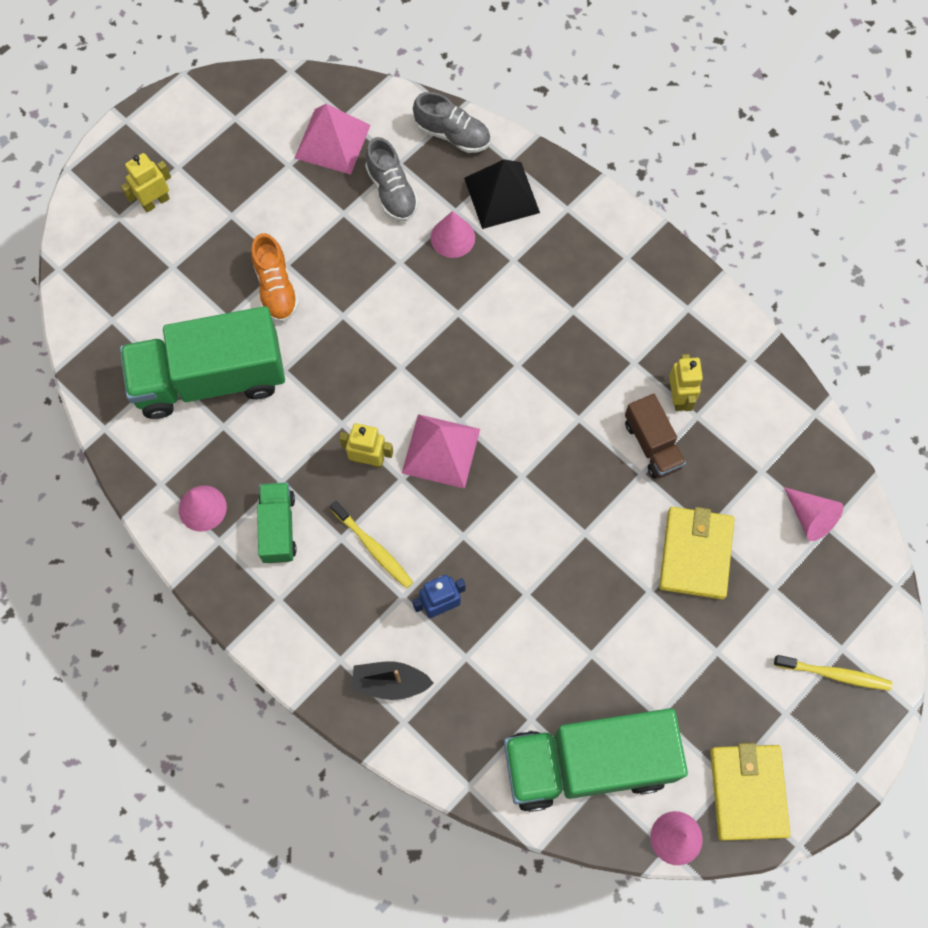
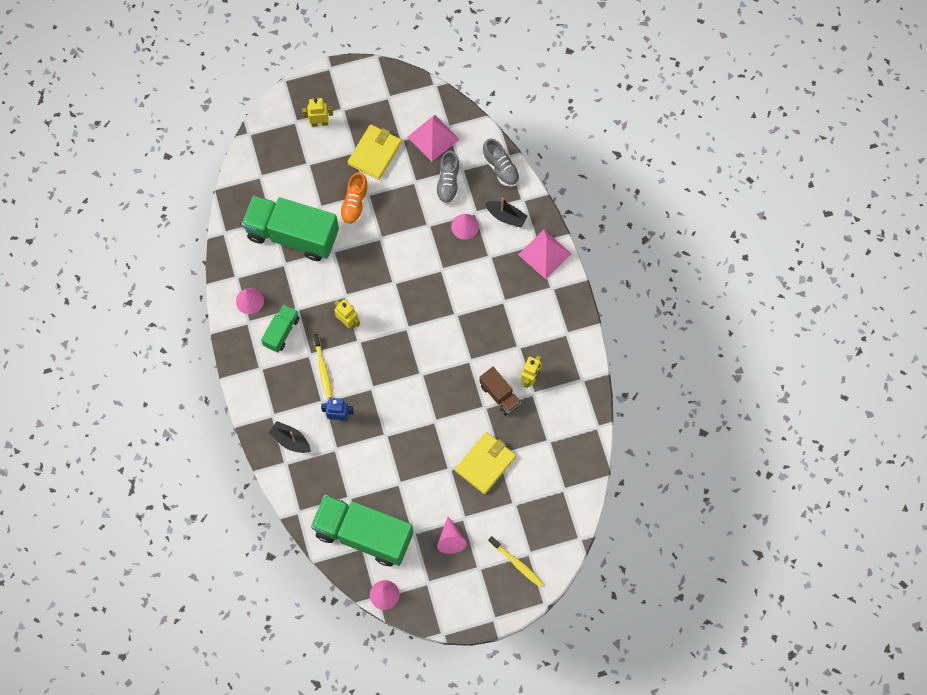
camera: 30 degrees right, 0 degrees up
(441, 451) = (387, 338): pink pyramid -> pink pyramid (544, 254)
(501, 195) = (506, 217): black pyramid -> black boat
(652, 444) = (500, 395): brown truck -> brown truck turned 45 degrees counterclockwise
(748, 792) = (434, 594): yellow wallet -> yellow wallet (375, 153)
(810, 517) = (558, 479): pink cone -> pink cone (450, 540)

